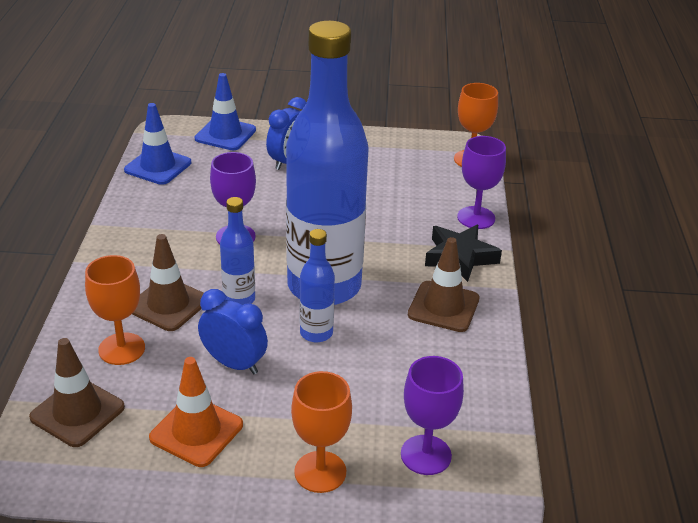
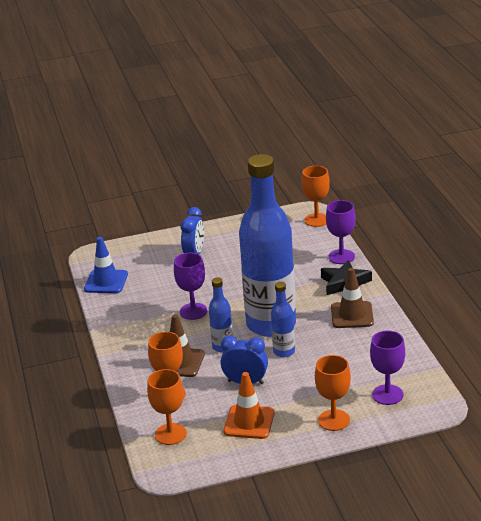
camera: 15 degrees left, 5 degrees down
(77, 412) = (170, 434): brown traffic cone -> orange goblet
(225, 134) = (137, 248): blue traffic cone -> none

